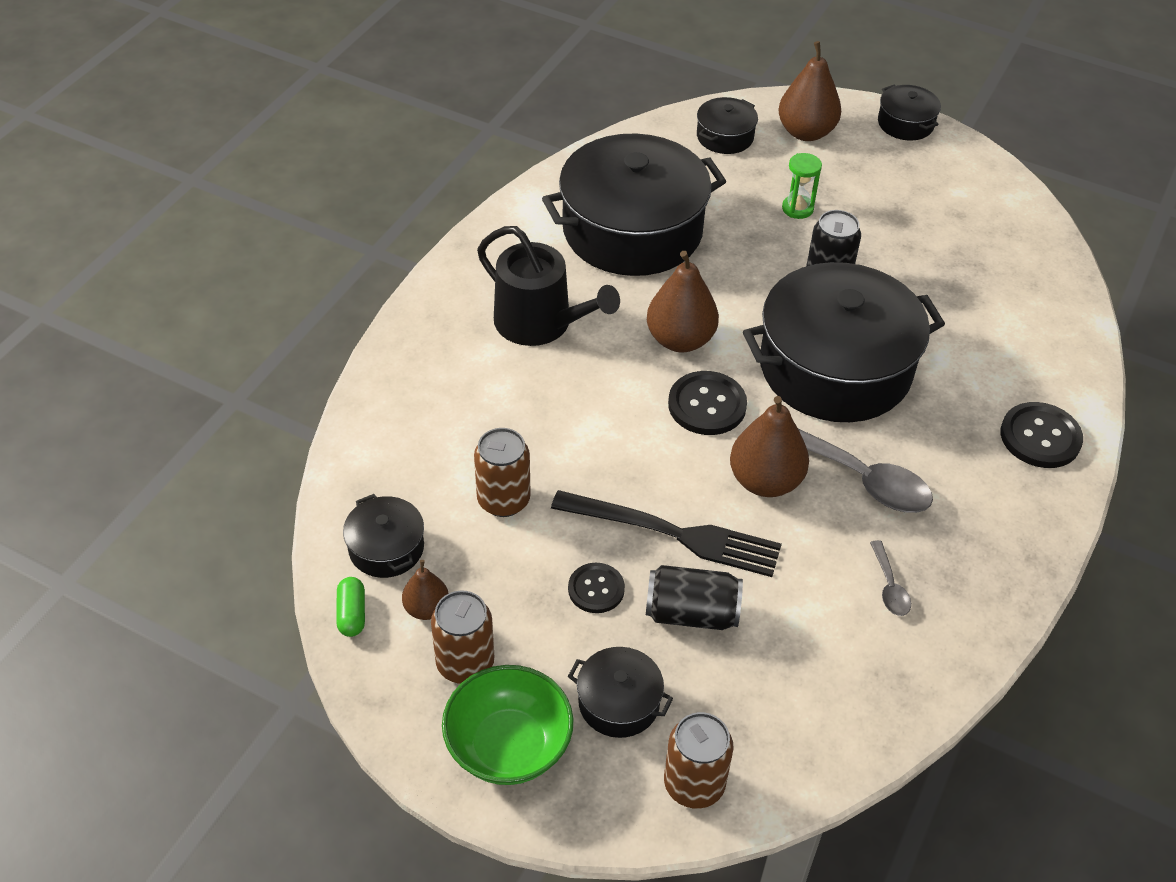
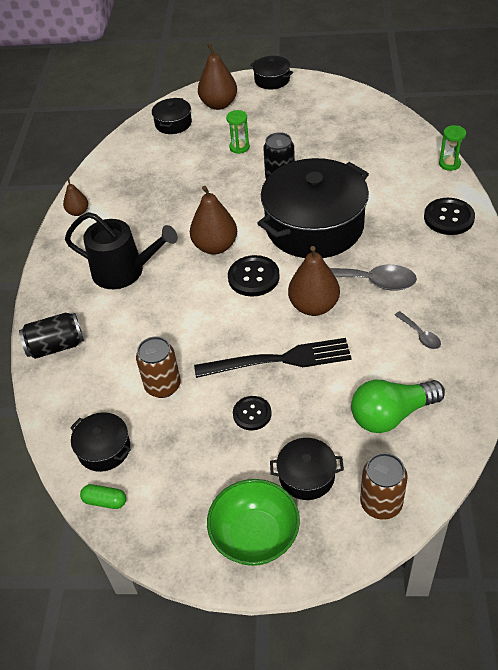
camera: 20 degrees left, 0 degrees up
(352, 614) = (105, 501): green capsule -> green capsule turned 45 degrees counterclockwise
(426, 608) = (152, 475): brown pear -> brown pear (78, 212)
(465, 663) = (197, 497): brown can -> none
(632, 230) = (149, 196): black pot -> none
(691, 613) = (317, 402): black can -> black can (56, 346)
(780, 676) = (391, 415): none -> green light bulb
(1094, 357) = (449, 164): none -> green hourglass

